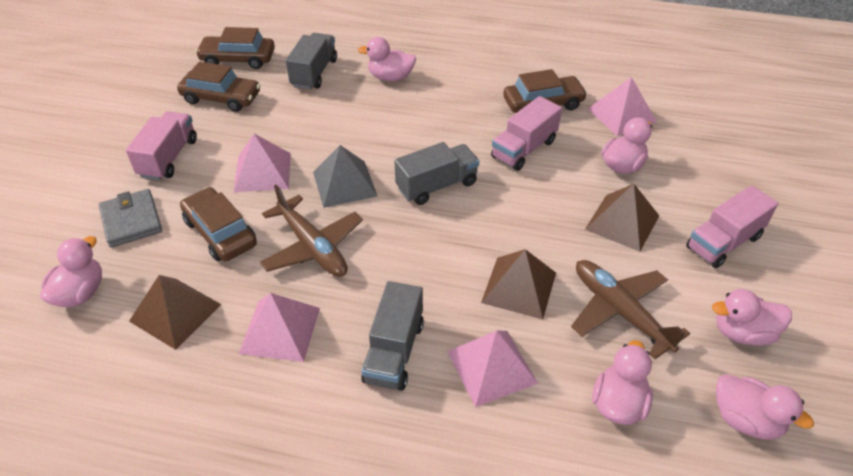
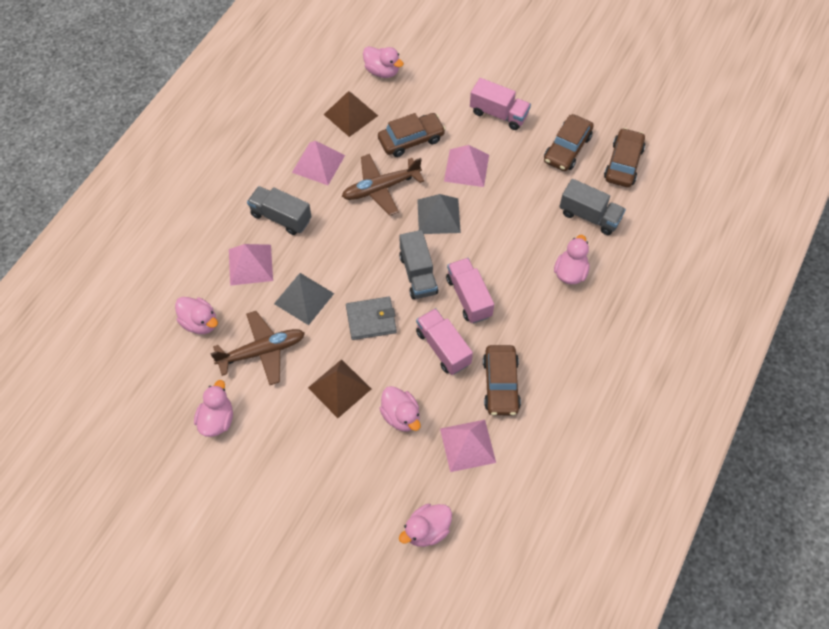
camera: 105 degrees right, 15 degrees up
(131, 221) = (438, 94): grey wallet -> grey wallet (371, 320)
(519, 287) = (304, 298): brown pyramid -> grey pyramid
(723, 242) = (295, 451): pink truck -> pink truck (469, 297)
(745, 420) = (161, 387): pink duck -> pink duck (427, 530)

